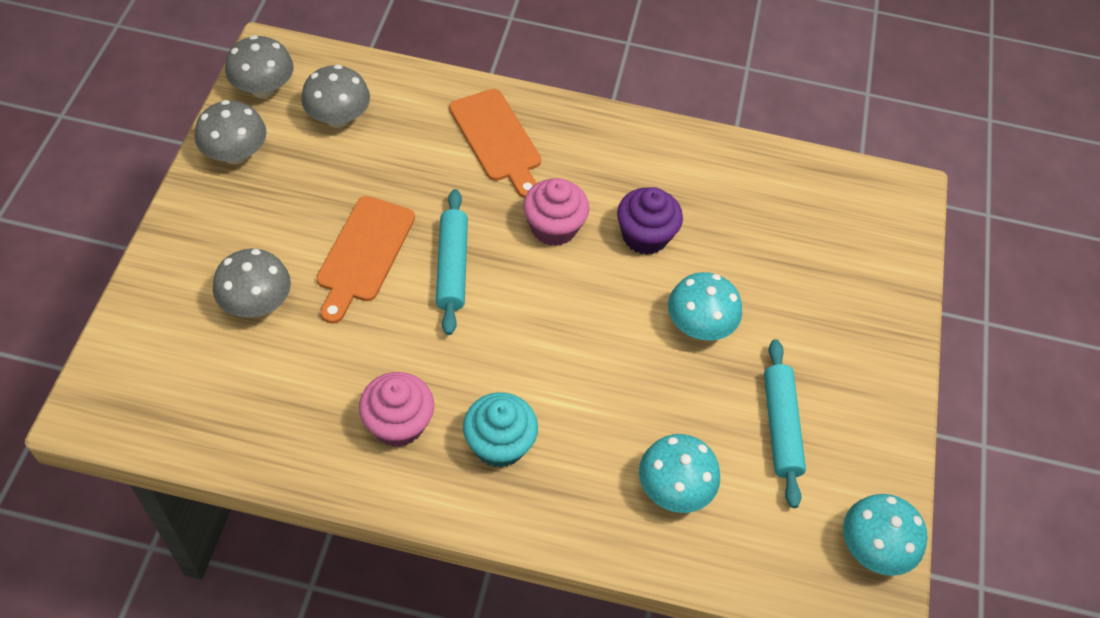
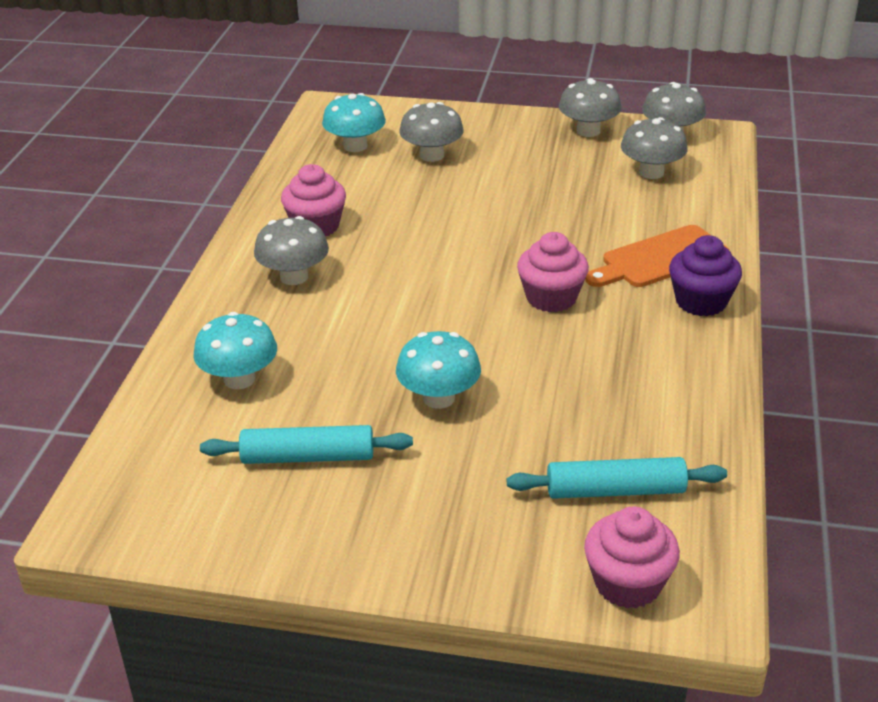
camera: 95 degrees right, 20 degrees down
(364, 254) = (493, 197): orange cutting board -> none
(451, 267) = (487, 242): turquoise rolling pin -> turquoise rolling pin (615, 490)
(499, 444) = (294, 277): turquoise cupcake -> grey mushroom
(645, 236) = (555, 359): purple cupcake -> purple cupcake (701, 302)
(873, 548) = (151, 524): turquoise mushroom -> turquoise mushroom (355, 146)
(894, 228) = (627, 583): none -> pink cupcake

